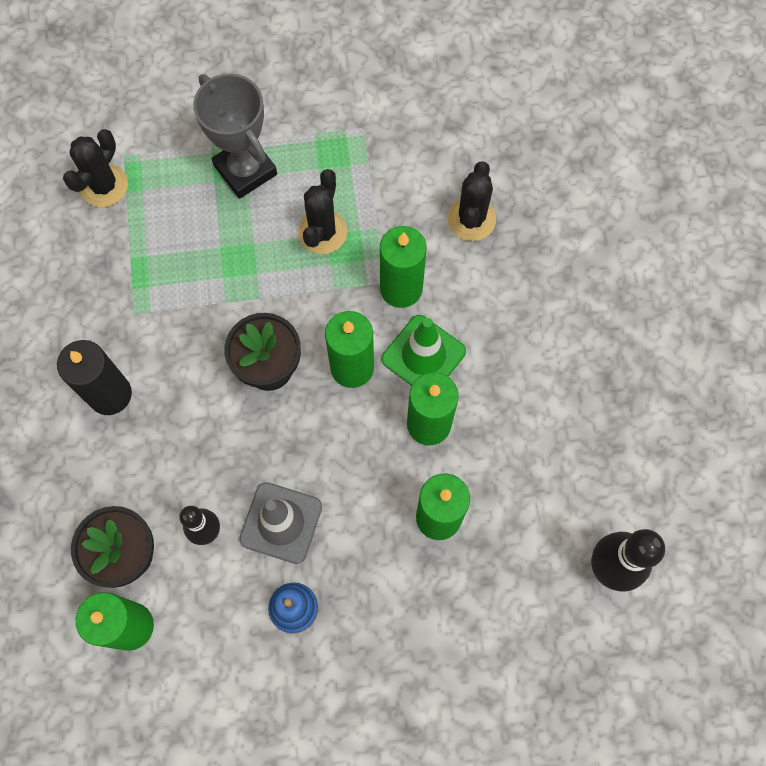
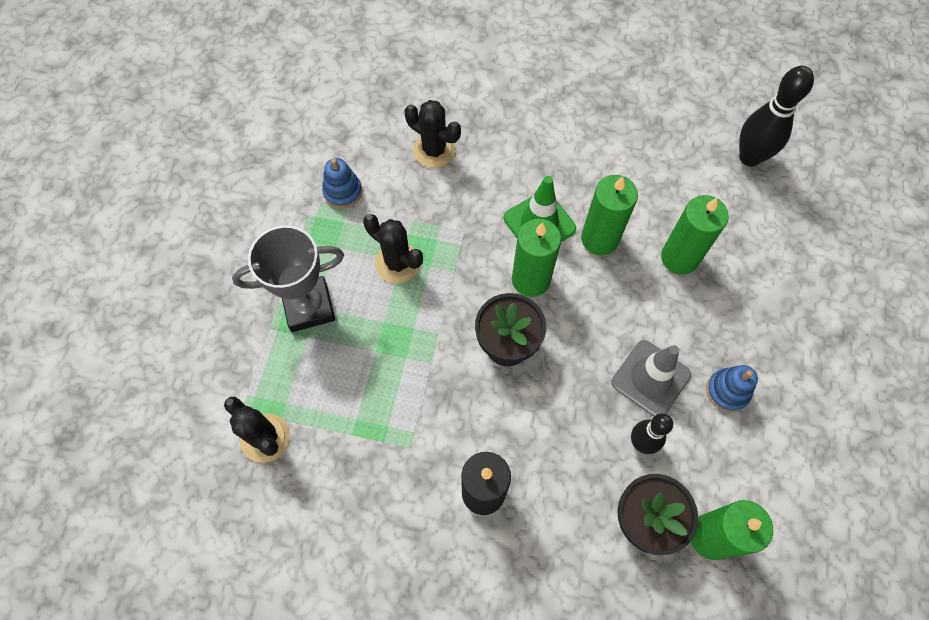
camera: 70 degrees left, 5 degrees down
(384, 150) = (343, 192): none -> blue stacking toy
(401, 288) = (474, 220): green candle -> none

